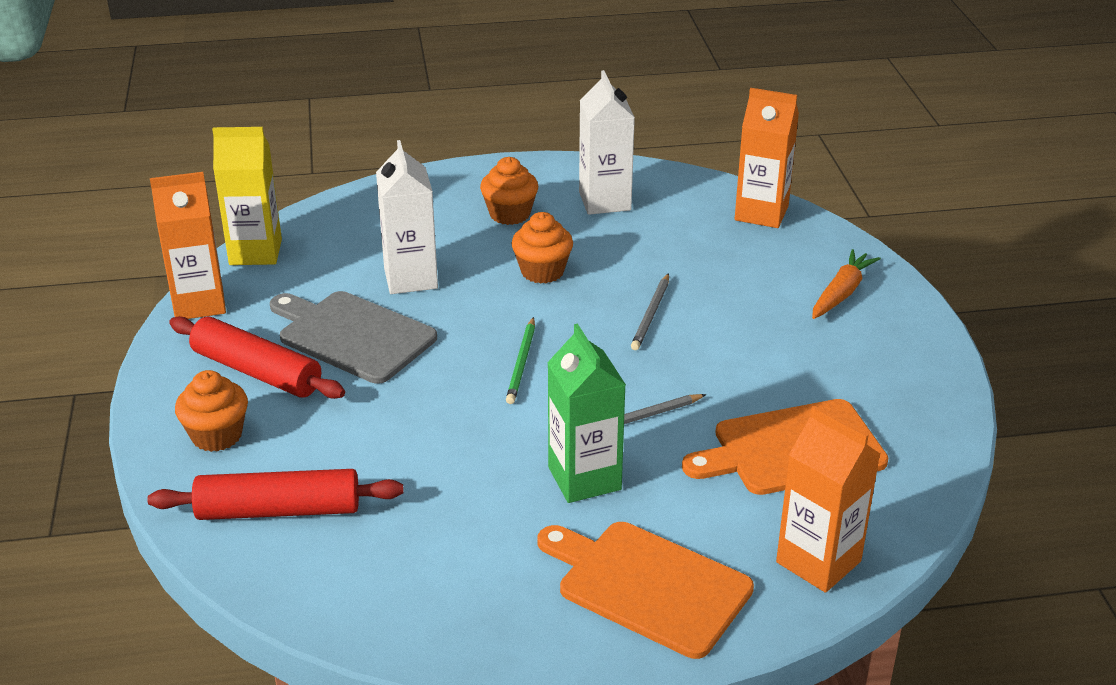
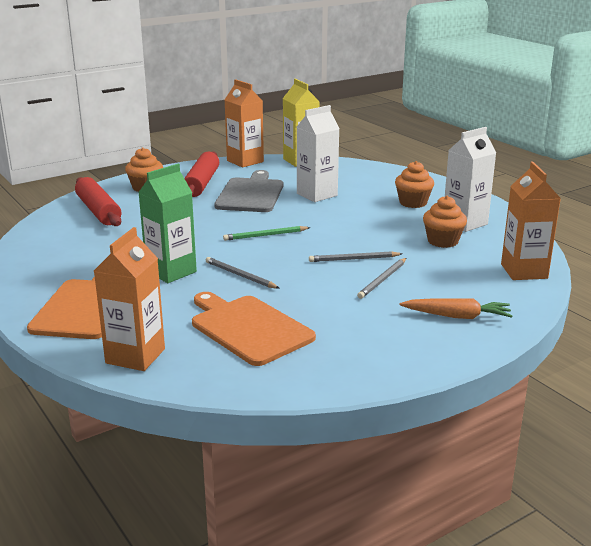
camera: 65 degrees right, 10 degrees down
(542, 271) = (363, 222): orange cupcake -> orange cupcake (442, 241)
(723, 311) = (383, 280): none -> grey pencil

